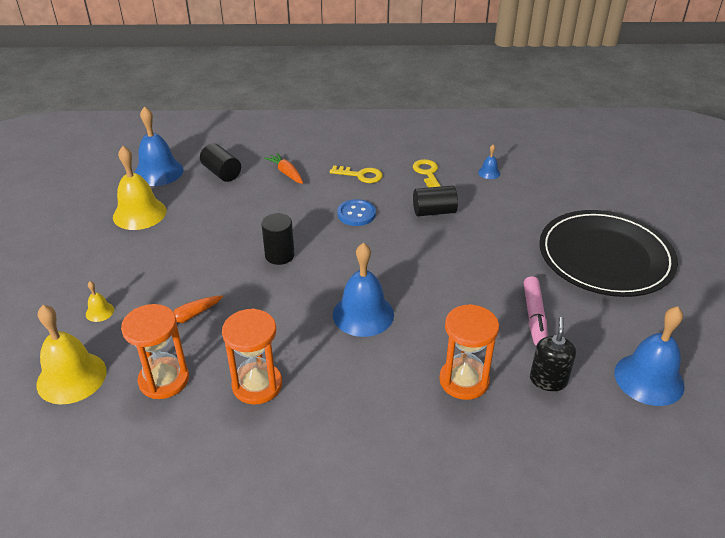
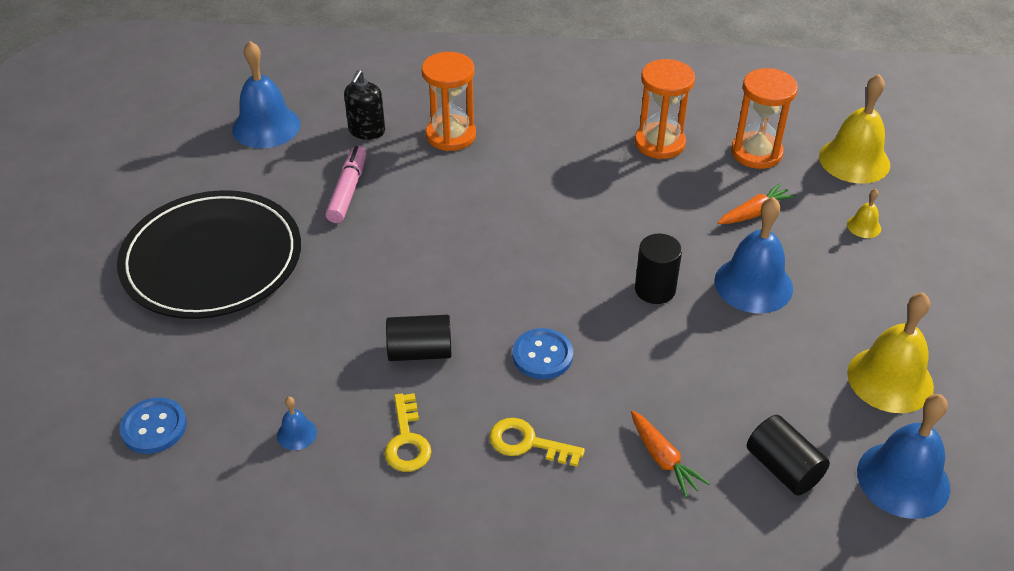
camera: 175 degrees left, 5 degrees up
(363, 314) = (546, 205): blue bell -> blue bell (753, 284)
(568, 171) = (154, 427): none -> blue button

